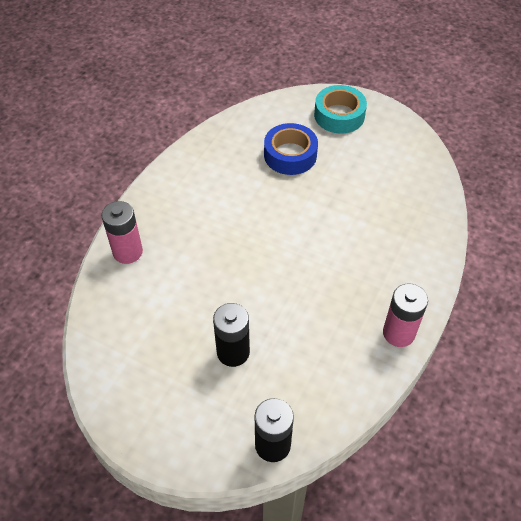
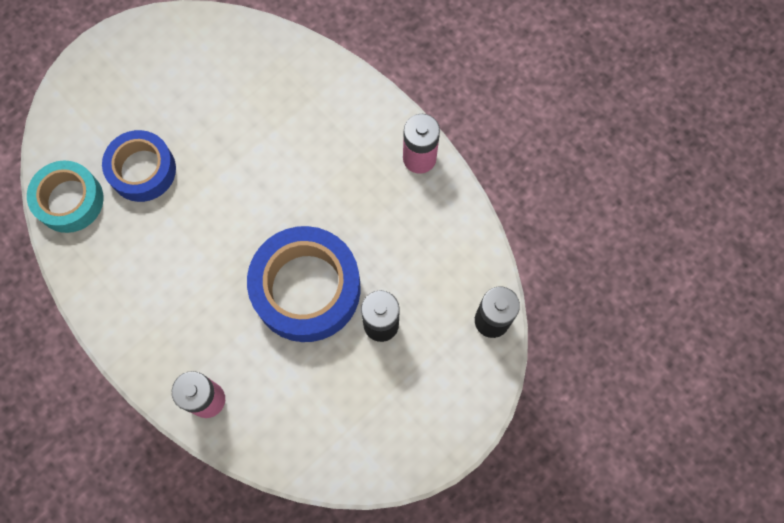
camera: 70 degrees left, 20 degrees up
(242, 287) = (306, 288): none -> blue tape
(339, 115) = (105, 90): turquoise tape -> turquoise tape (69, 200)

